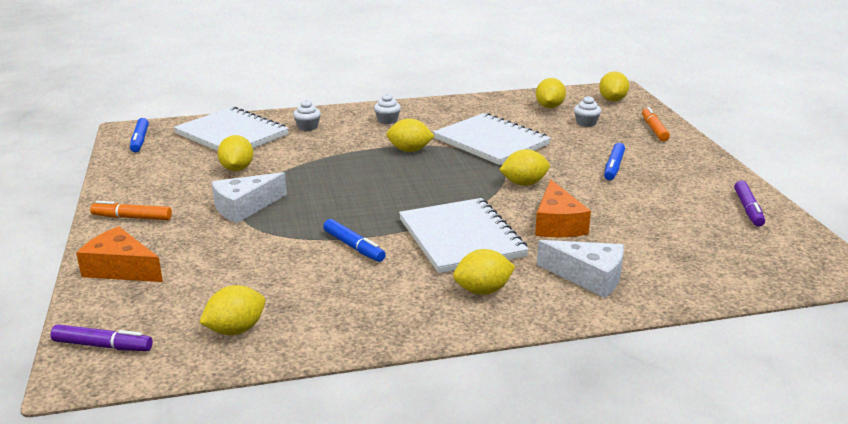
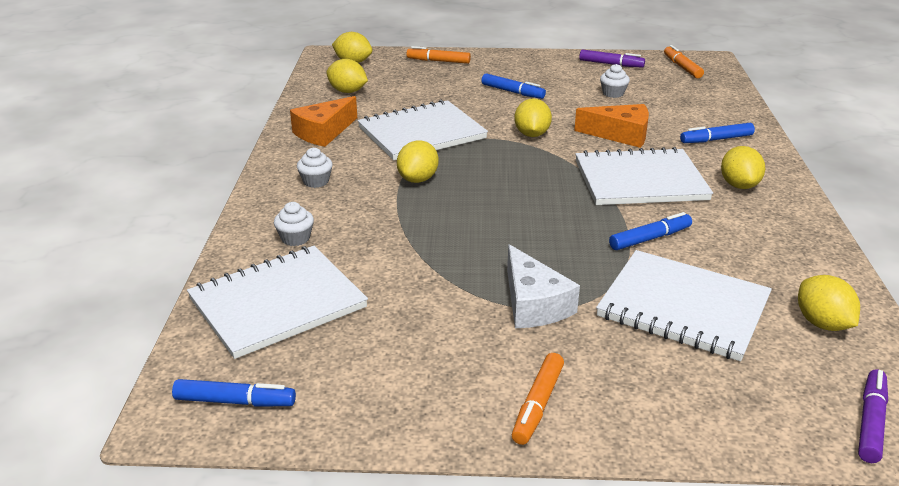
camera: 75 degrees left, 5 degrees up
(121, 269) = (688, 412): orange cheese -> orange cheese (323, 132)
(237, 169) = (409, 304): yellow lemon -> none
(249, 264) = (683, 308): none -> white notebook
(586, 123) = (403, 84): white cupcake -> white cupcake (613, 93)
(588, 277) = (716, 139): white cheese -> blue marker
(792, 252) = (682, 67): none -> orange marker

